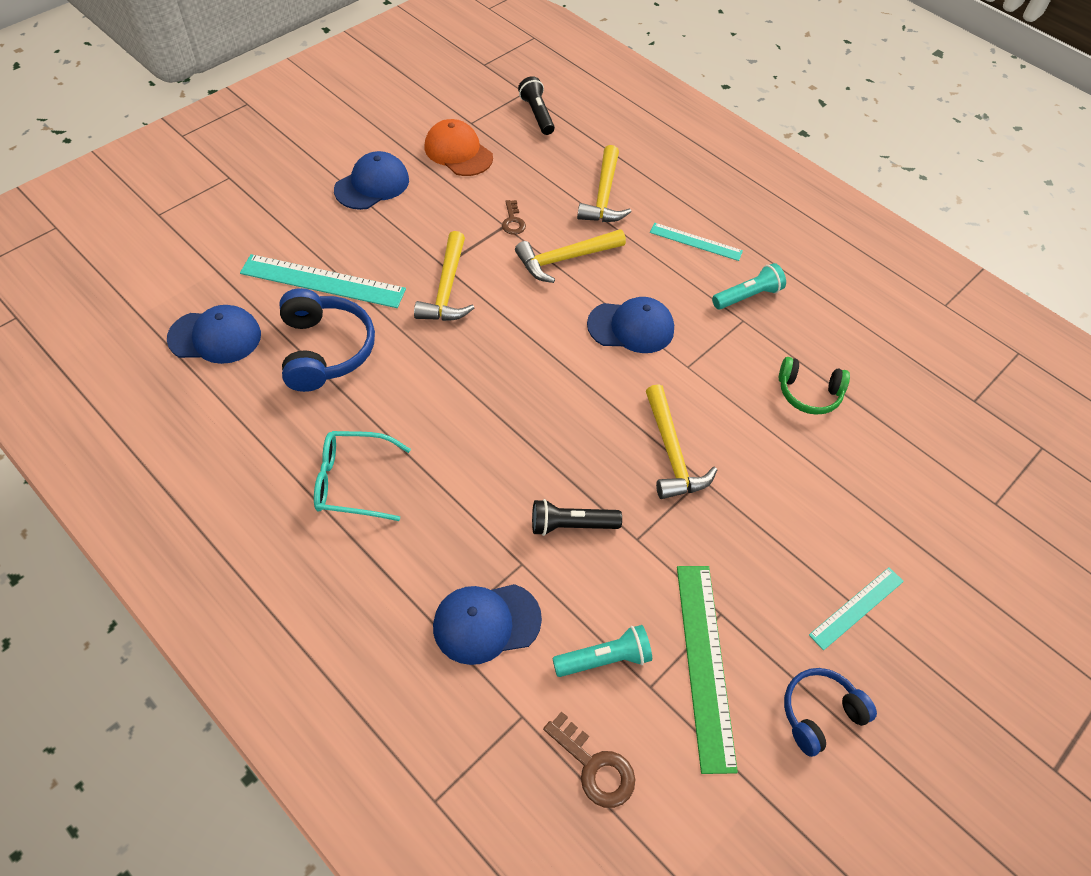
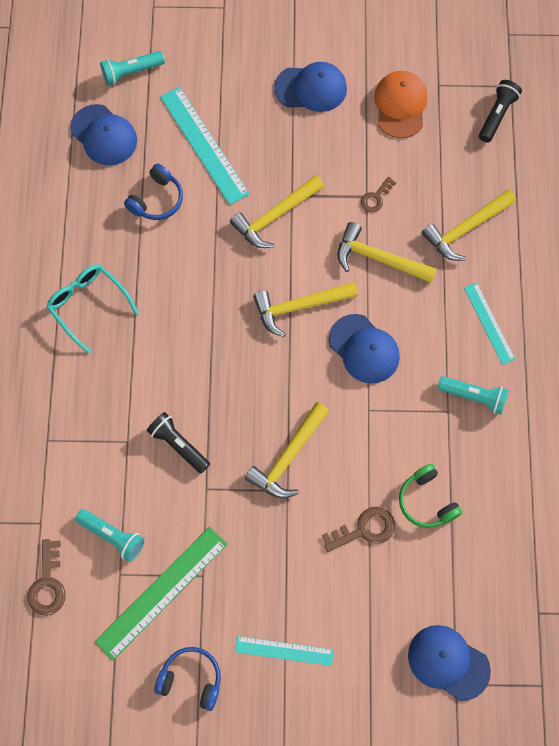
camera: 50 degrees right, 15 degrees up
(190, 273) = (131, 72): none -> turquoise flashlight
(325, 350) = (157, 200): blue headphones -> blue headphones, size x0.64
(486, 623) = (74, 456): blue cap -> blue cap (448, 662)
(545, 337) = (299, 307): none -> yellow hammer
(793, 454) = (364, 529): none -> brown key

